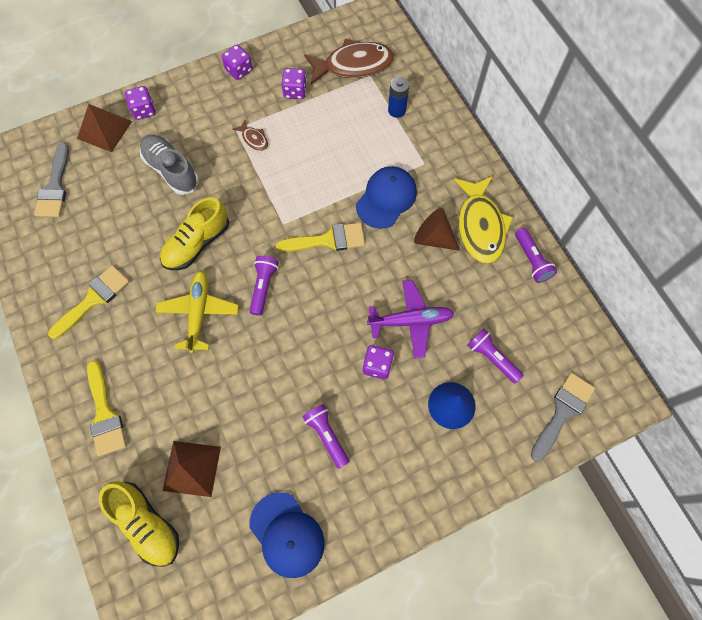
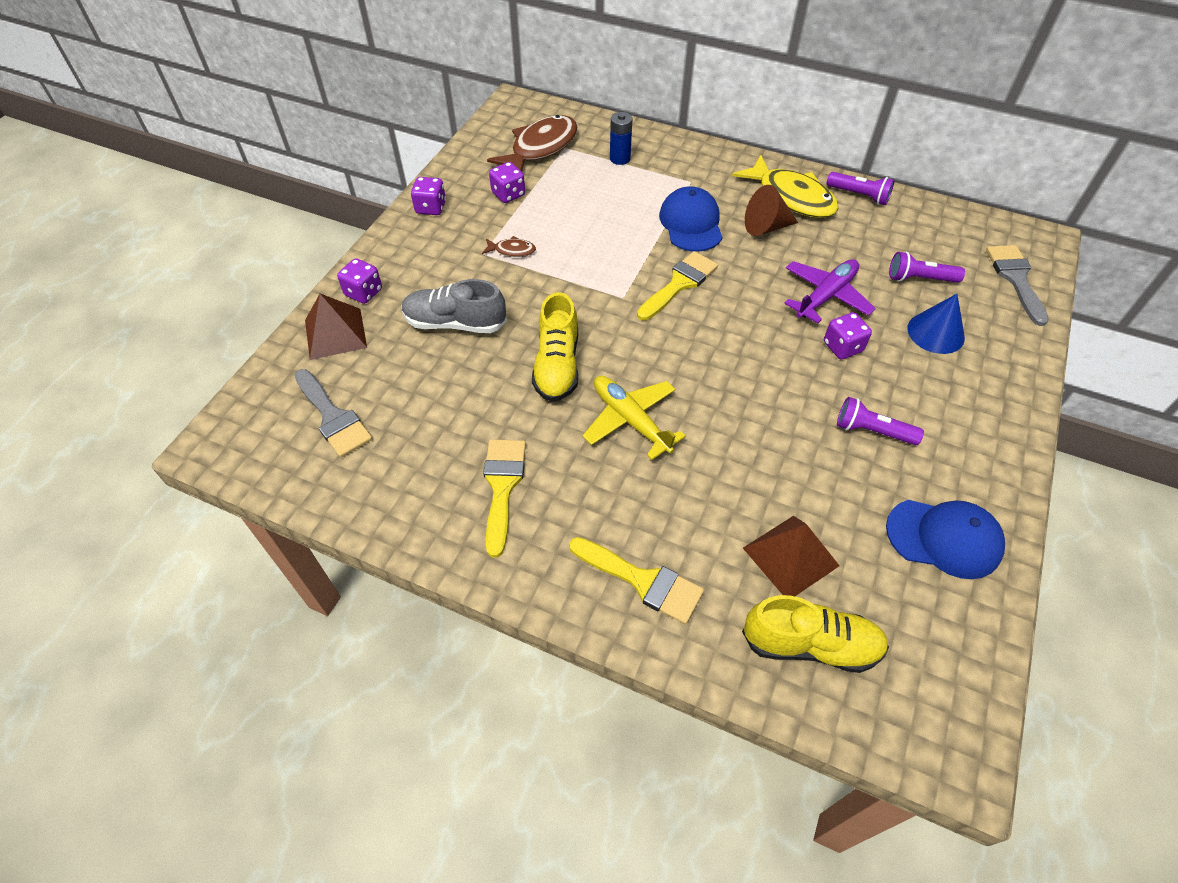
camera: 40 degrees left, 15 degrees down
(263, 287) = (666, 357): purple flashlight -> none

